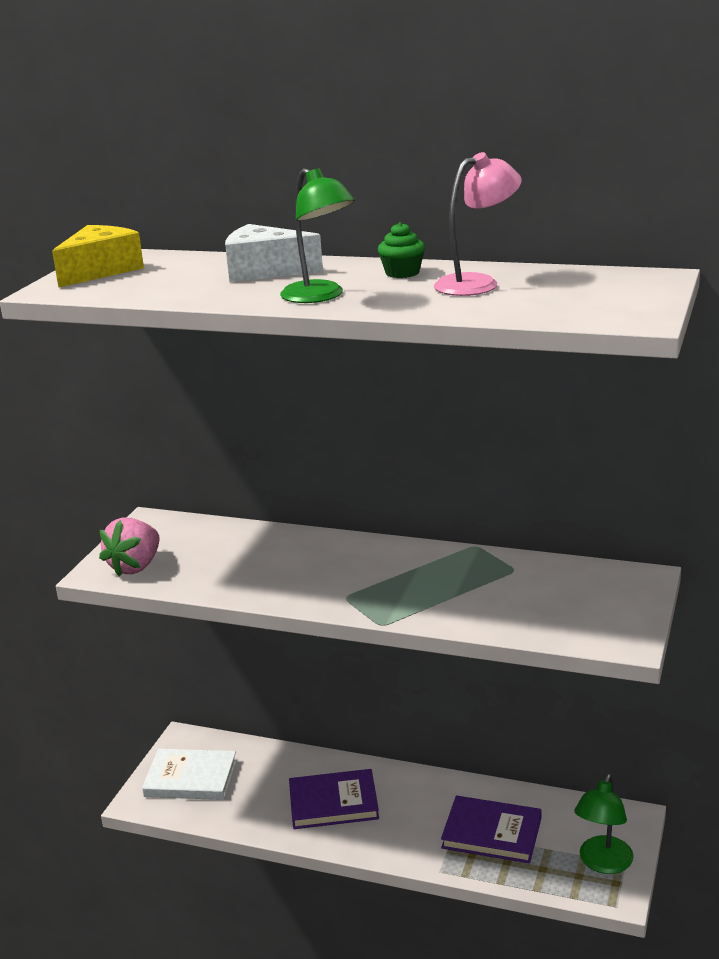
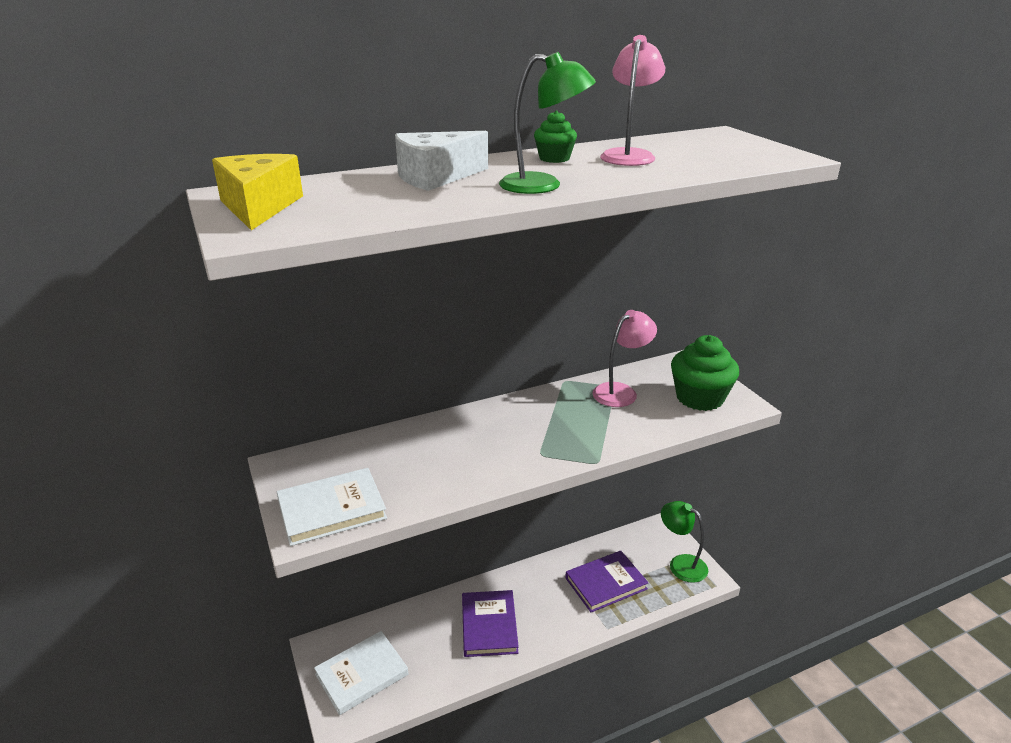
camera: 45 degrees left, 5 degrees up
(135, 566) = (332, 510): pink strawberry -> white book
(333, 803) = (489, 625): purple book -> purple book turned 45 degrees counterclockwise
(513, 577) = (621, 391): none -> pink lamp
(587, 616) = (699, 398): none -> green cupcake
(603, 863) = (681, 564): green lamp -> green lamp turned 150 degrees clockwise

